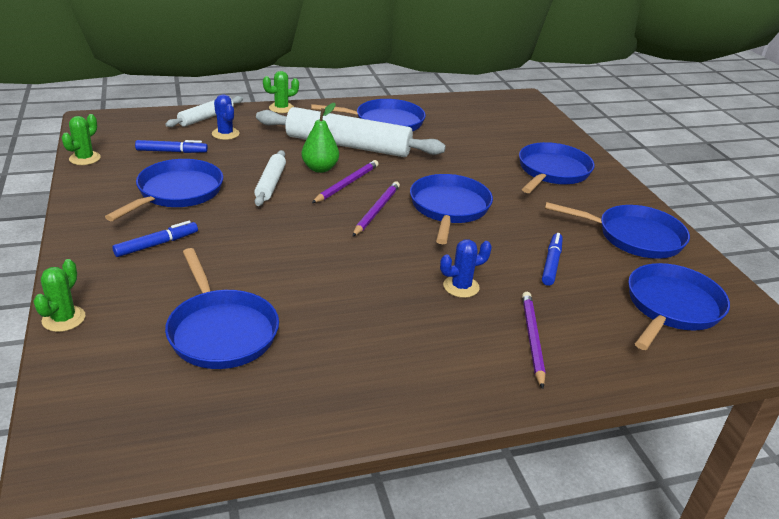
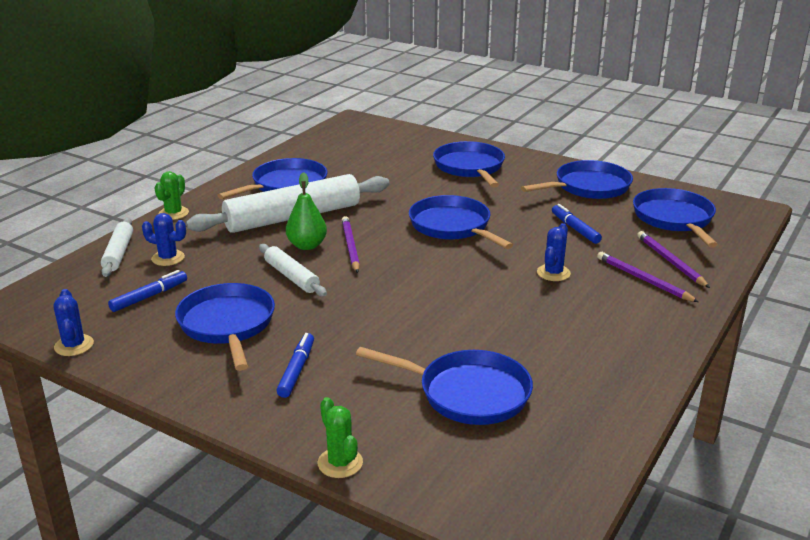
camera: 40 degrees left, 5 degrees down
(85, 158) = (74, 345): green cactus -> blue cactus
(376, 210) = (408, 254): purple pencil -> purple pencil (670, 262)

